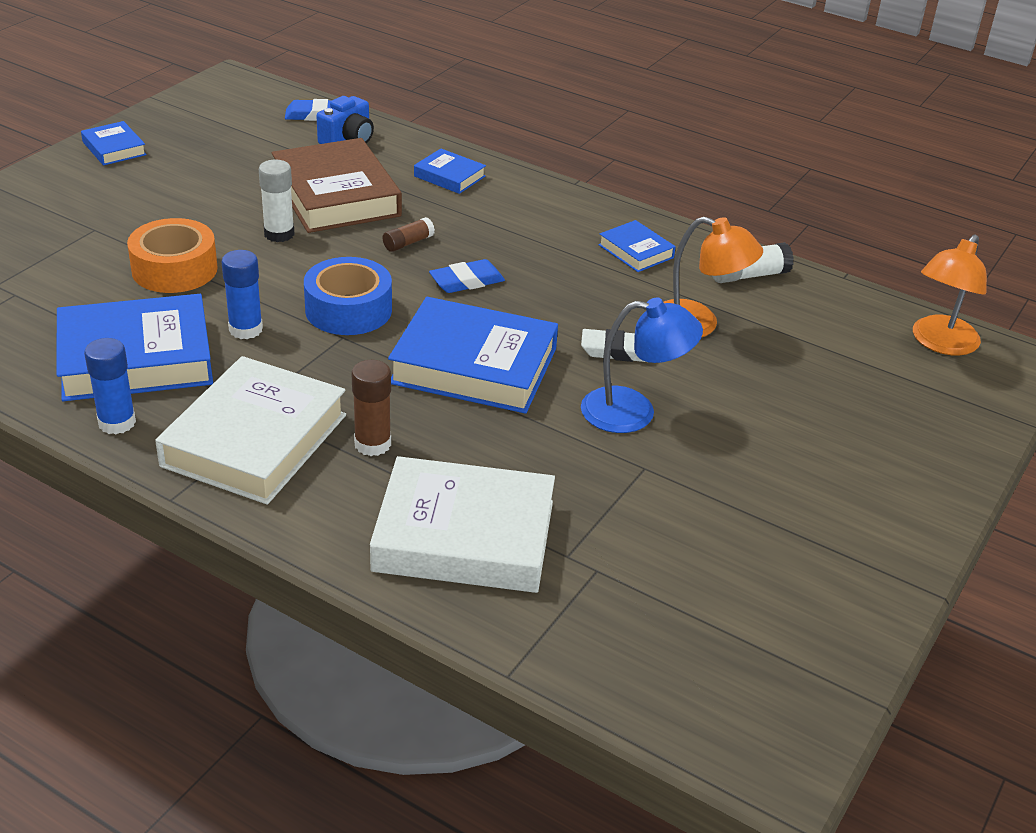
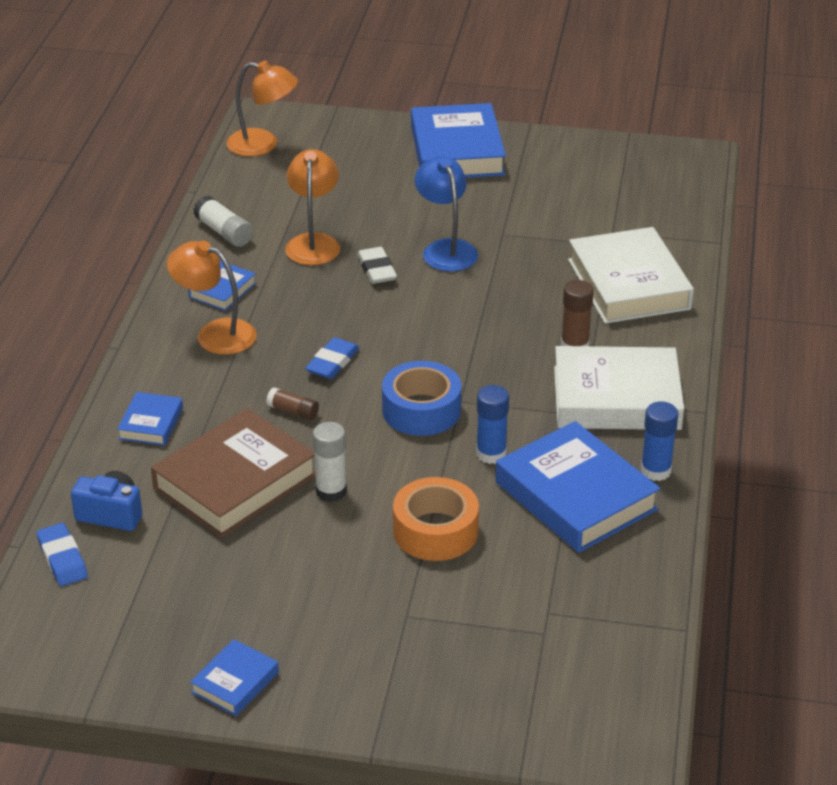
camera: 110 degrees left, 0 degrees up
(467, 281) = (332, 362): blue eraser -> blue eraser turned 75 degrees clockwise
(474, 366) = (447, 328): blue book -> blue book (457, 151)
(563, 232) = (215, 333): none -> orange lamp

